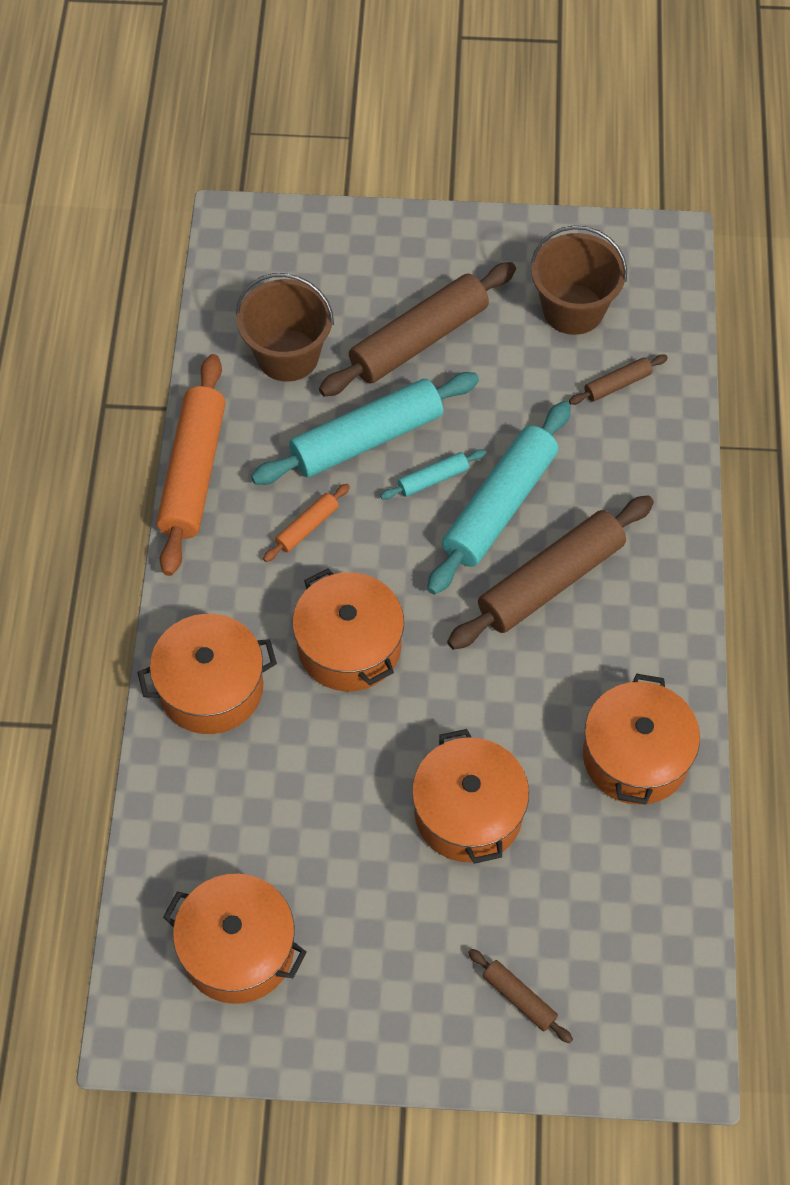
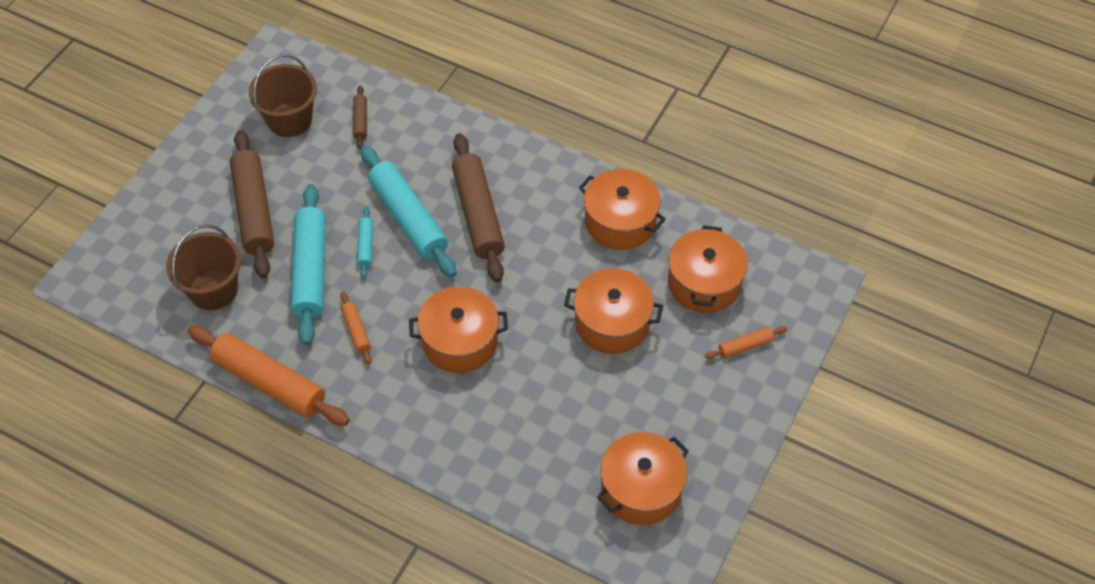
camera: 65 degrees left, 5 degrees down
(211, 688) = (444, 434): orange pot -> orange pot (704, 283)
(519, 998) = (745, 346): brown rolling pin -> orange rolling pin

